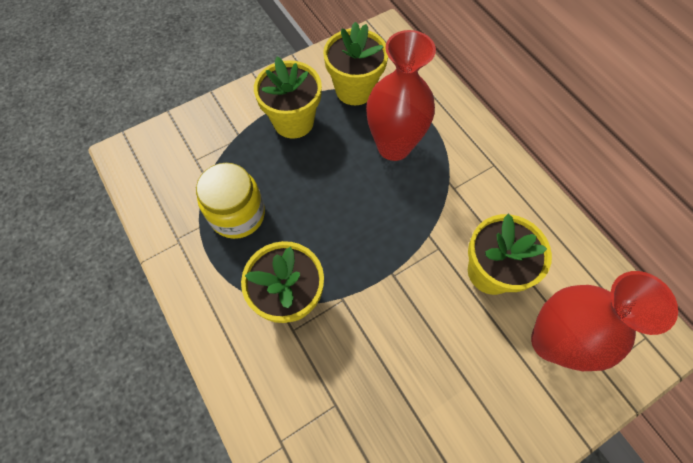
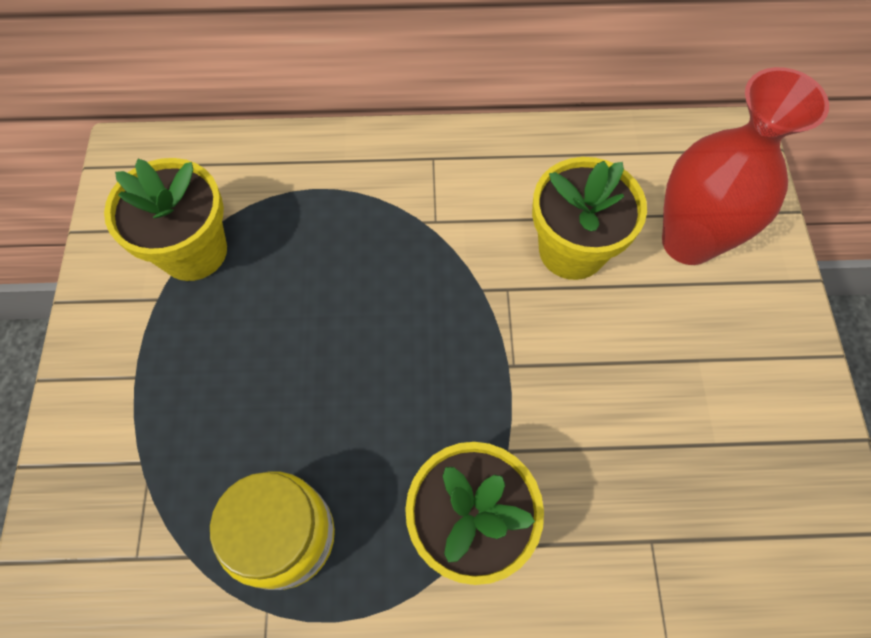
camera: 60 degrees left, 0 degrees up
(293, 121) = (182, 365): yellow flower pot -> none
(394, 146) = (324, 255): red vase -> none

